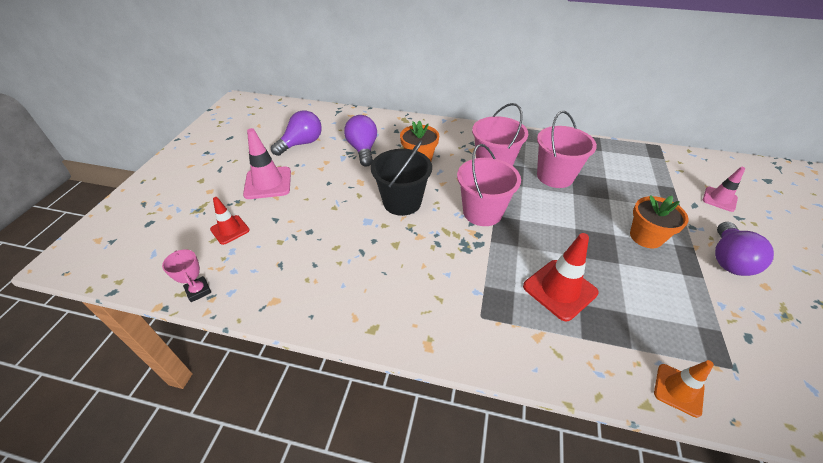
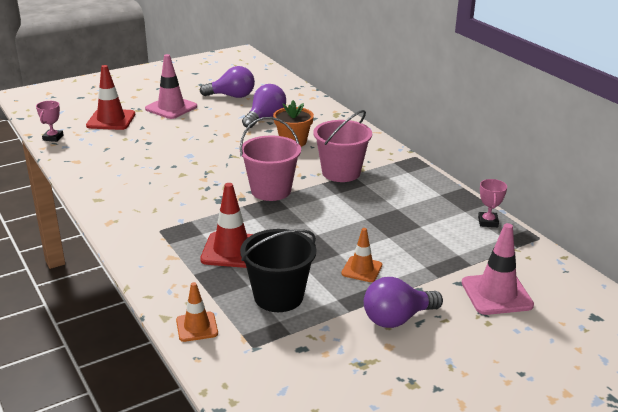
camera: 45 degrees right, 15 degrees down
(230, 230) = (111, 120): red traffic cone -> red traffic cone, size x1.62
(402, 202) = (230, 157): black bucket -> black bucket (278, 296)
(555, 176) = (376, 203): pink bucket -> none
(623, 150) = (488, 222): none -> pink trophy
(646, 237) = (362, 269): orange flower pot -> orange traffic cone
(719, 199) = (496, 294): pink traffic cone -> pink traffic cone, size x1.62

